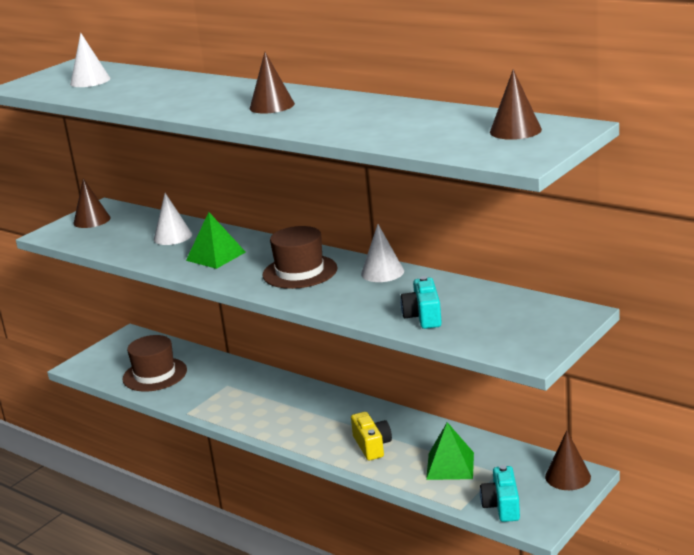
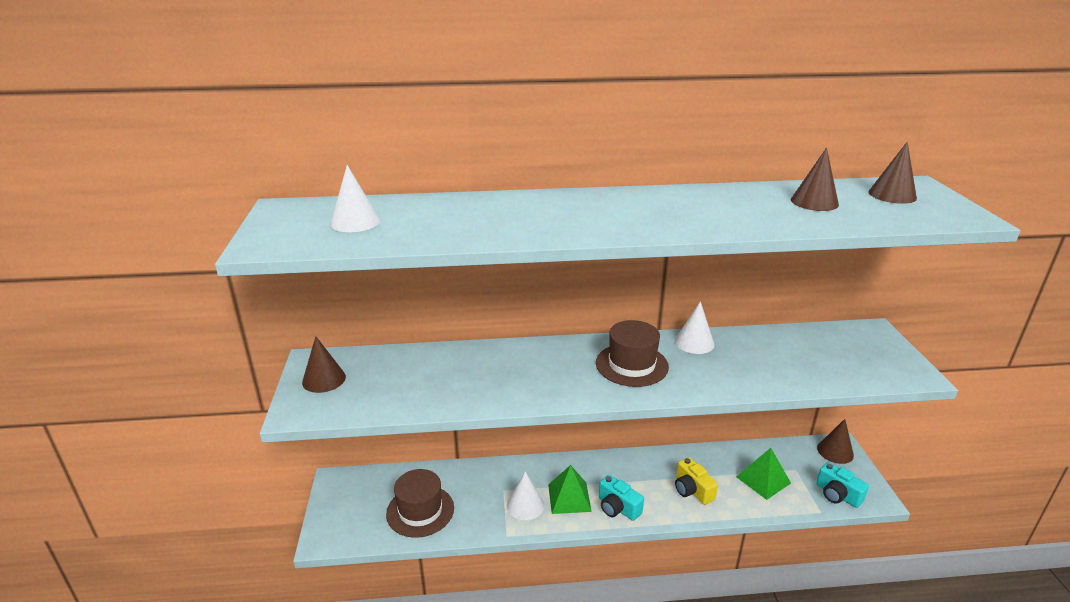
camera: 45 degrees left, 5 degrees up
(172, 236) = (449, 369): white cone -> white cone (525, 505)
(215, 256) = (529, 375): green pyramid -> green pyramid (569, 497)
(272, 106) = (640, 212): brown cone -> brown cone (814, 202)
(372, 446) = (692, 490): yellow camera -> yellow camera turned 150 degrees counterclockwise
(423, 316) = (795, 370): turquoise camera -> turquoise camera (617, 508)

